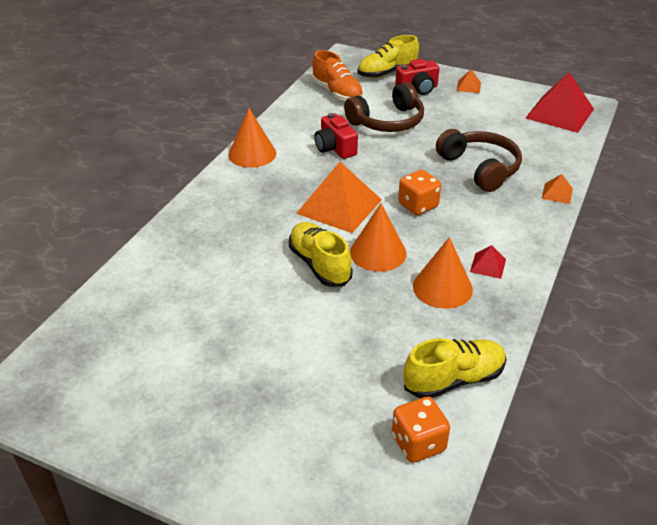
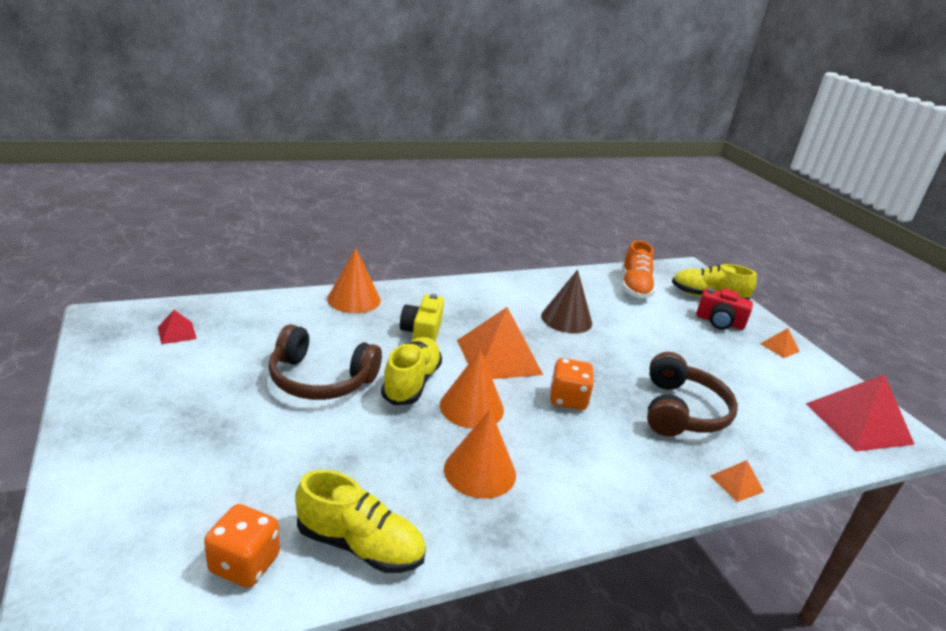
camera: 40 degrees right, 10 degrees down
(252, 154) = (493, 286): orange cone -> orange cone (354, 299)
(266, 224) = (422, 333): none -> yellow camera
(335, 148) = (566, 319): red camera -> brown cone
(387, 121) = (647, 328): brown headphones -> brown headphones (320, 379)
(488, 265) = (553, 487): red pyramid -> red pyramid (177, 333)

